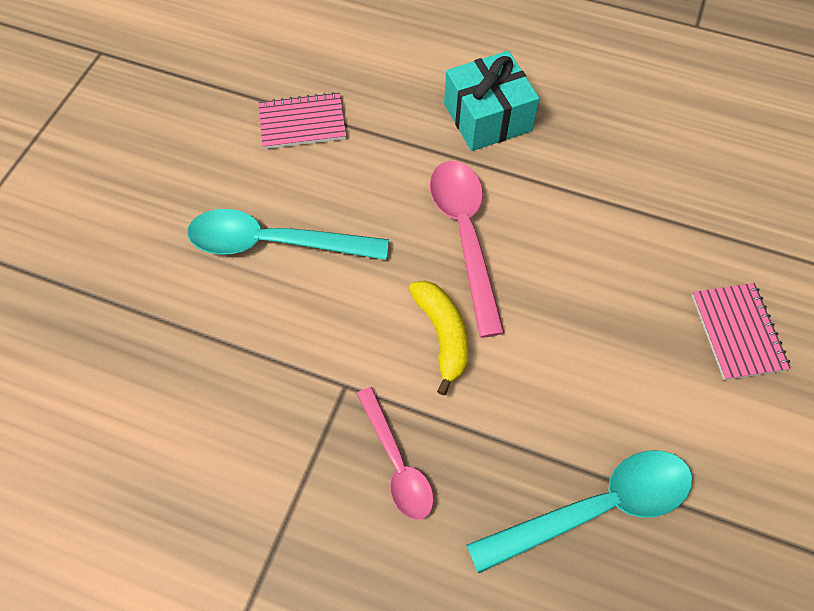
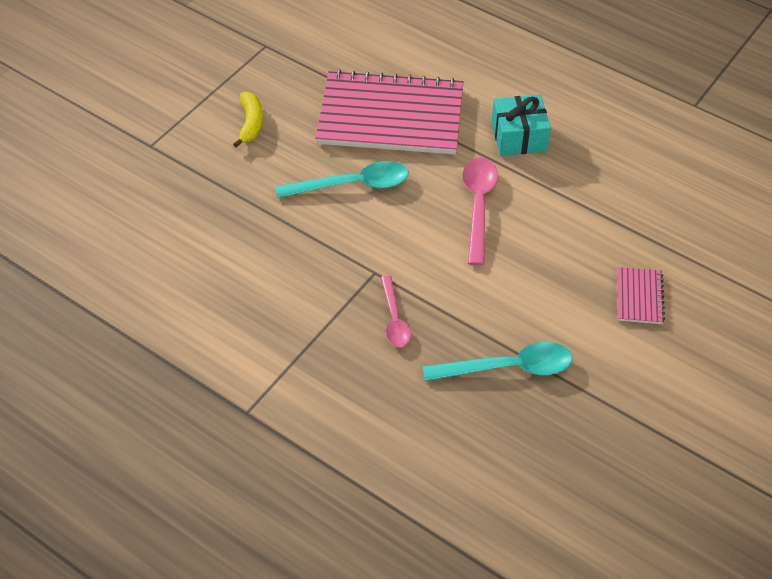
camera: 15 degrees right, 10 degrees down
(274, 243) = (352, 185): turquoise spoon -> turquoise spoon turned 150 degrees clockwise
(302, 123) = (390, 116): pink notebook -> pink notebook, size x2.40
(442, 336) = (444, 259): yellow banana -> yellow banana (251, 124)

